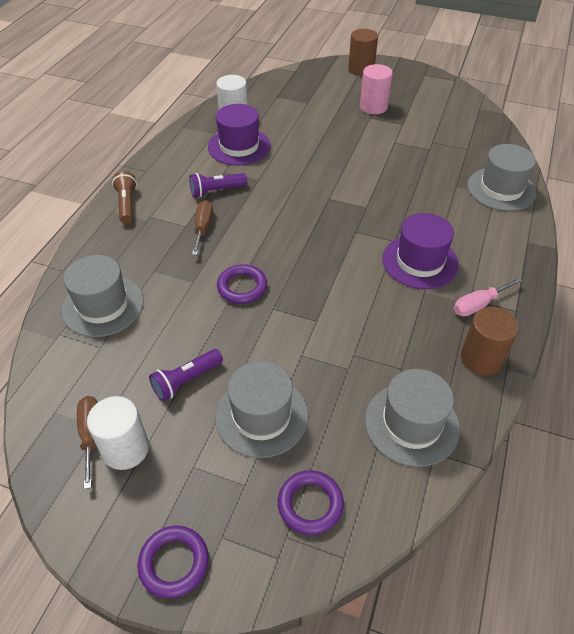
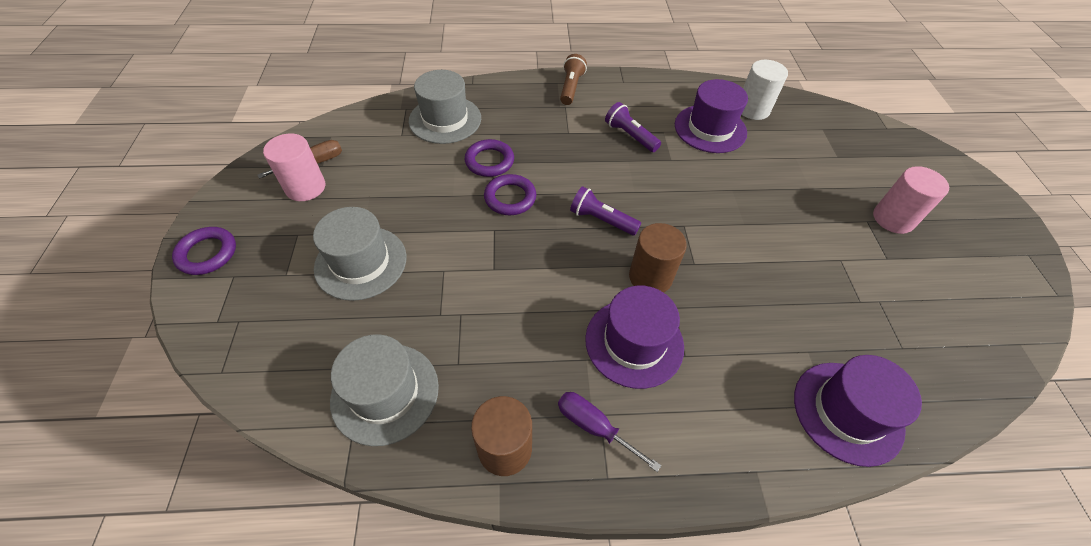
camera: 65 degrees right, 5 degrees up
(125, 449) = (305, 187): white cylinder -> pink cylinder
(127, 204) = (571, 87): brown flashlight -> brown flashlight turned 45 degrees counterclockwise
(186, 381) = (384, 198): purple flashlight -> purple flashlight (601, 220)
(203, 228) = (572, 145): brown screwdriver -> none
(310, 504) = (272, 329): purple ring -> purple ring (489, 161)
(361, 69) = (961, 184): brown cylinder -> brown cylinder (650, 277)
(478, 305) = (594, 427): pink screwdriver -> purple screwdriver
(501, 189) = (847, 412): grey hat -> purple hat

